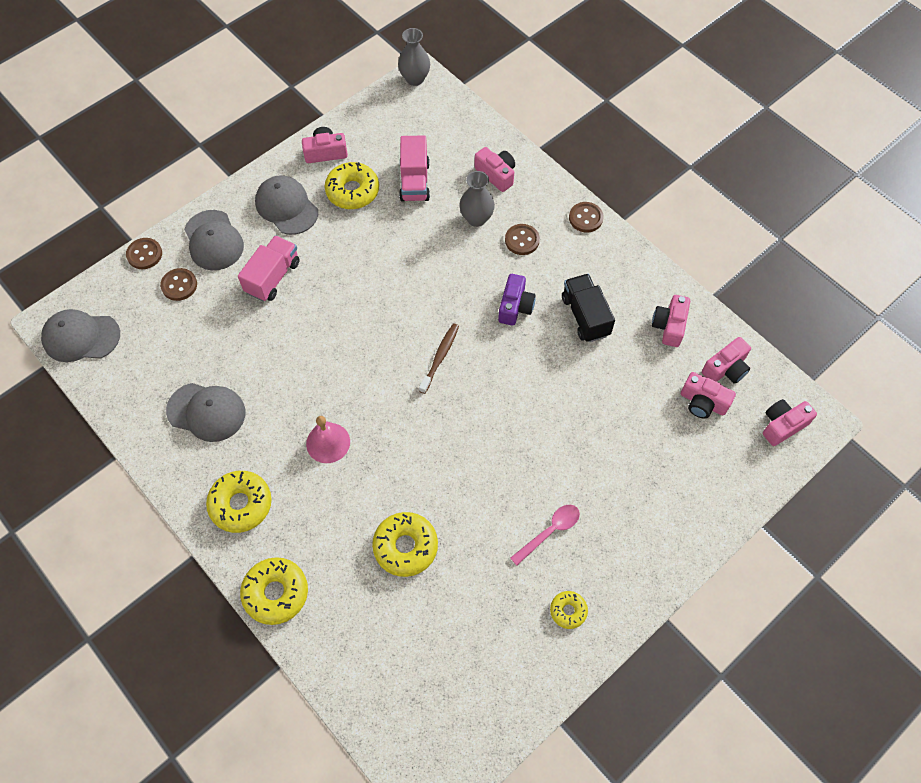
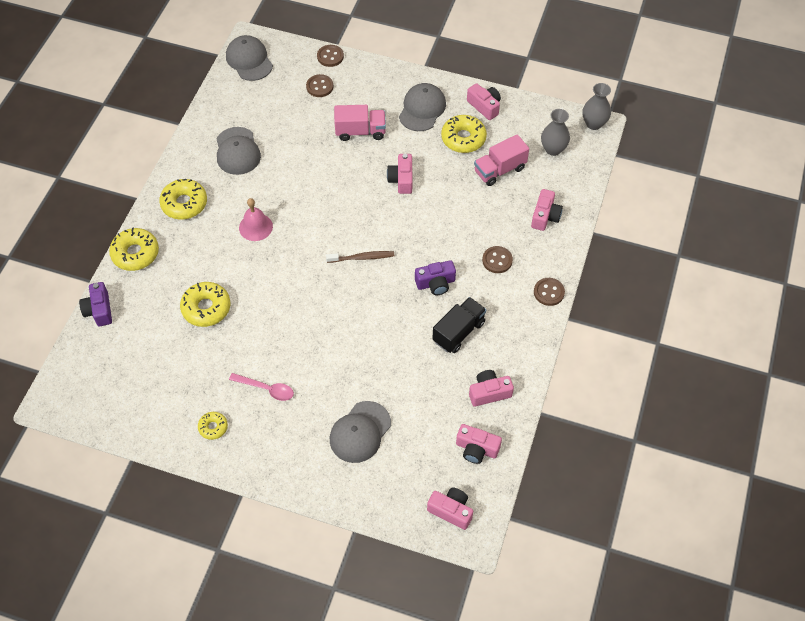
camera: 60 degrees right, 5 degrees down
(213, 240) = (366, 85): grey cap -> grey cap (360, 432)
(331, 672) = (99, 310): none -> purple camera
(476, 218) = (495, 223): grey vase -> grey vase (553, 149)
(703, 402) = (435, 445): pink camera -> pink camera (401, 179)

